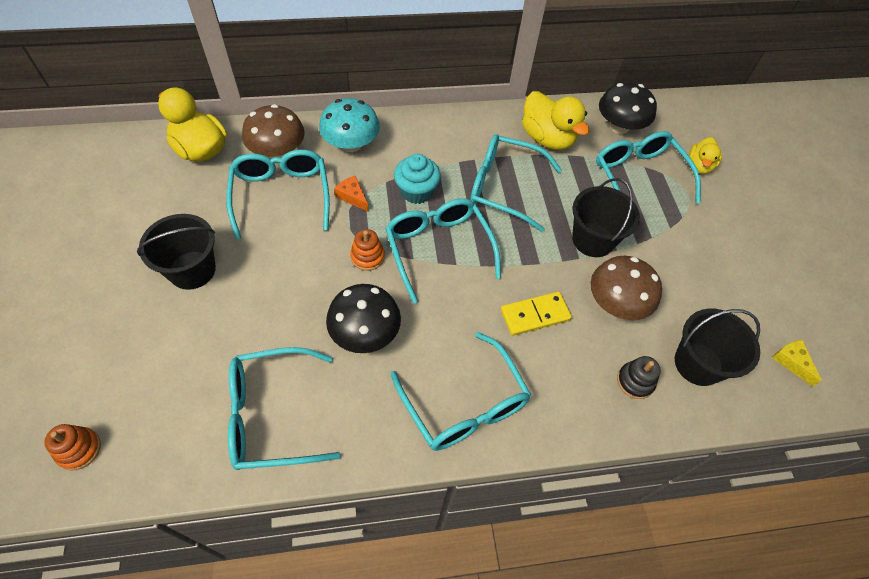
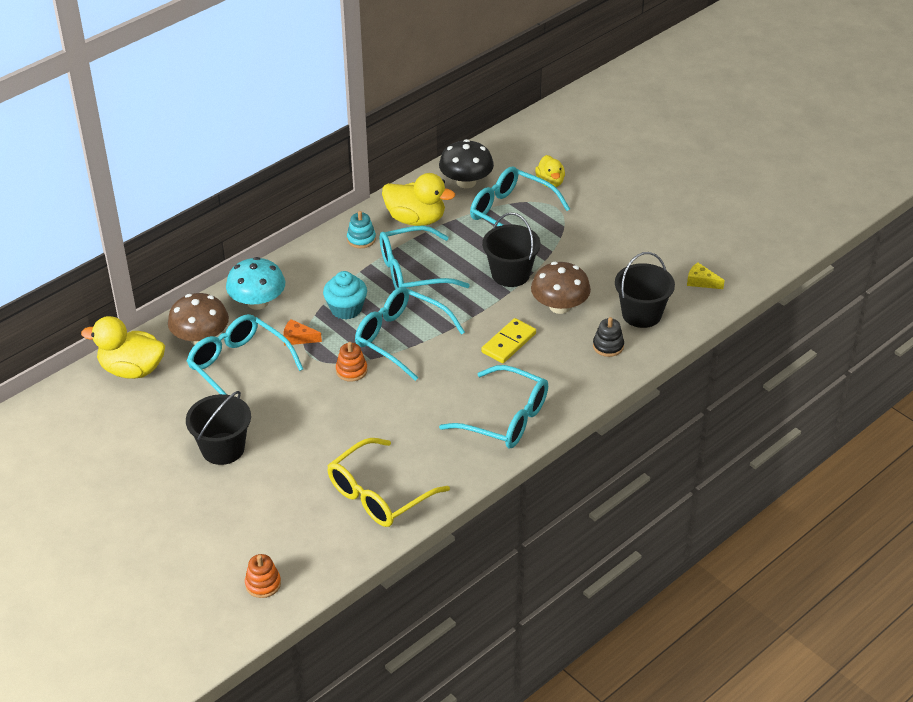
camera: 30 degrees left, 15 degrees down
(271, 415) = (379, 494): turquoise glasses -> yellow glasses
(365, 333) = (397, 416): black mushroom -> none
(485, 132) = (361, 239): none -> turquoise stacking toy

